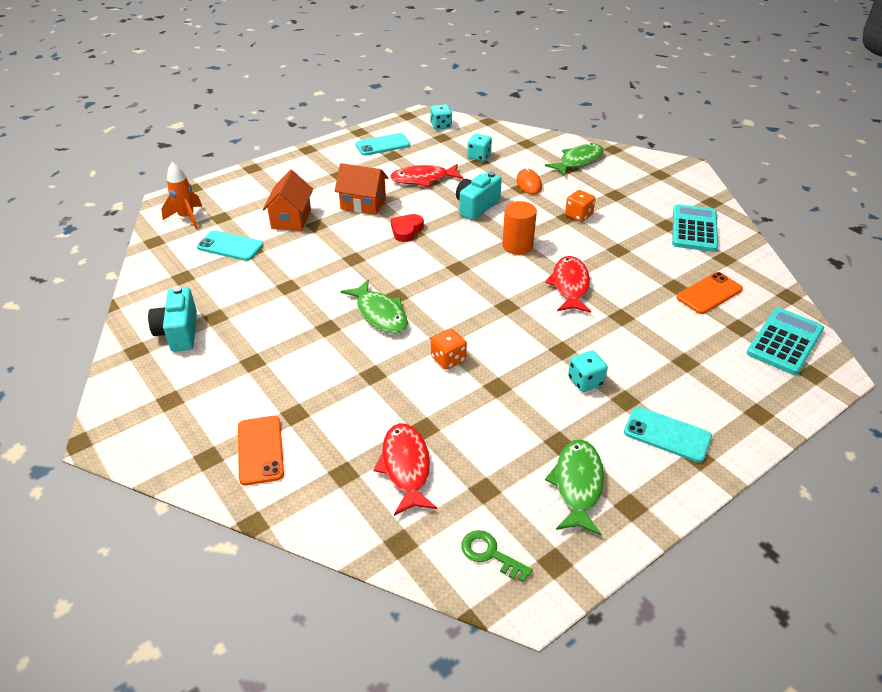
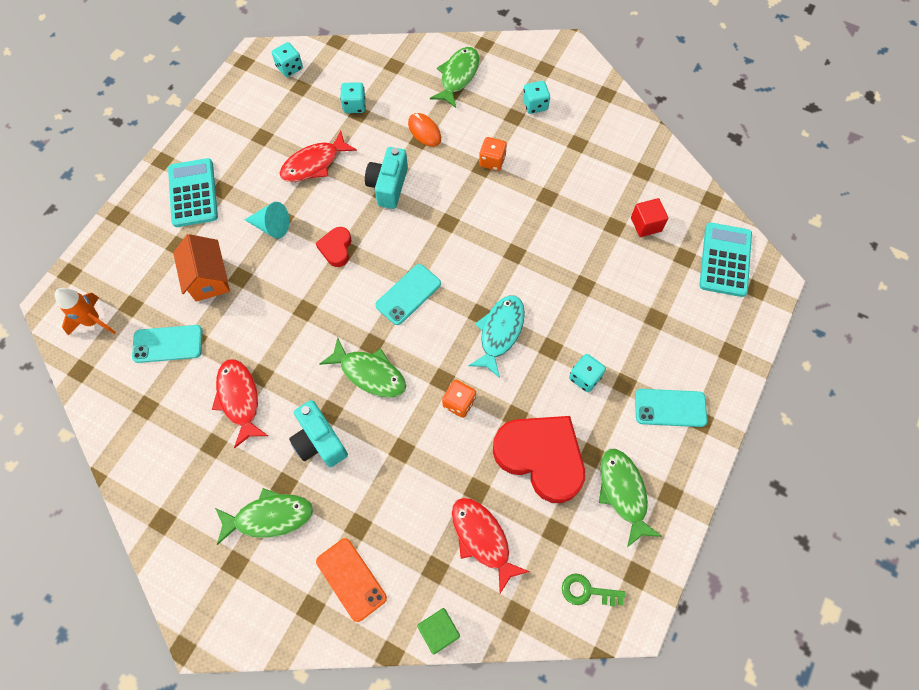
camera: 25 degrees left, 25 degrees up
(179, 332) = (190, 481): turquoise camera -> turquoise camera (319, 441)
(224, 379) = (269, 517): none -> green fish
(314, 524) = (439, 631): none -> green cube
(363, 204) = (272, 226): orange house -> turquoise cone
(382, 145) = (242, 123): turquoise phone -> turquoise phone (408, 294)
(504, 426) = (541, 457): none -> red heart
(517, 246) = (453, 228): orange cylinder -> none
(518, 324) = (500, 332): none -> turquoise fish
(570, 285) = (524, 263): red fish -> red fish (239, 399)
(639, 193) = (535, 105): none -> turquoise dice
(694, 229) = (603, 140): turquoise calculator -> turquoise calculator (193, 193)
(709, 293) = (646, 224): orange phone -> red cube

